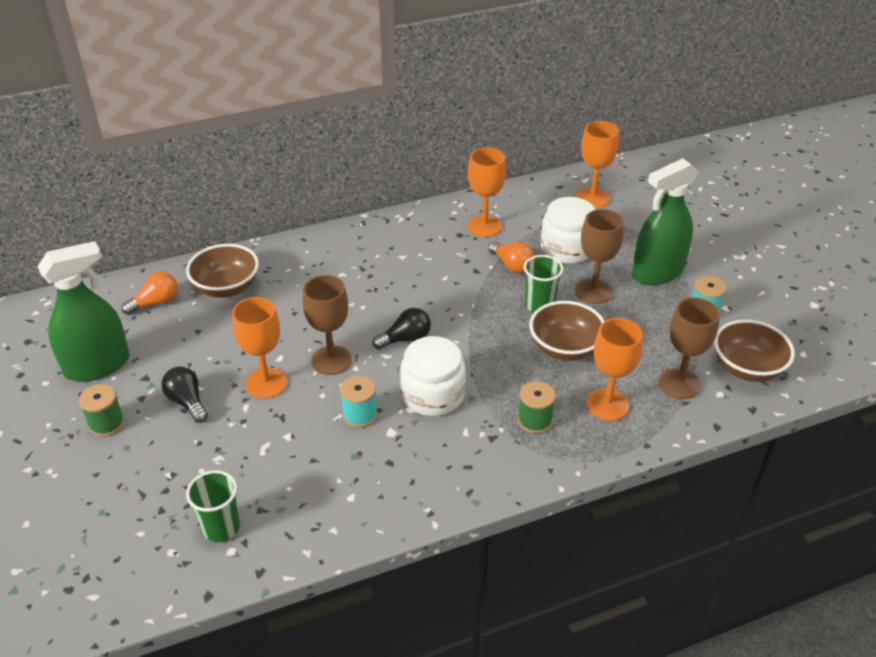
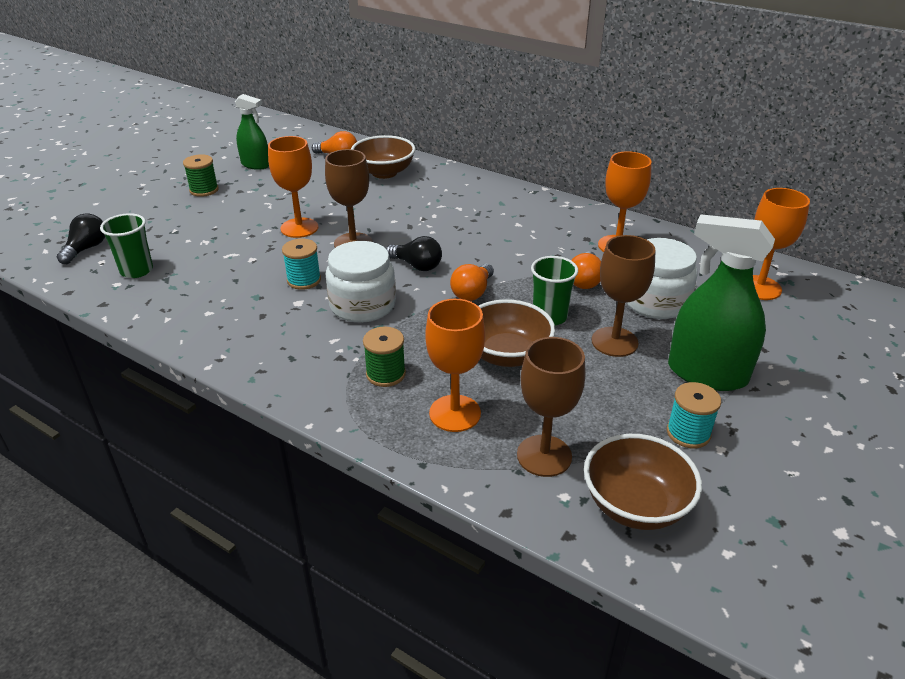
camera: 55 degrees right, 5 degrees down
(97, 365) = (255, 165): green spray bottle -> green spray bottle, size x0.61
(187, 402) = (250, 207): black light bulb -> black light bulb (86, 249)
(473, 327) = (472, 292): none -> orange light bulb

